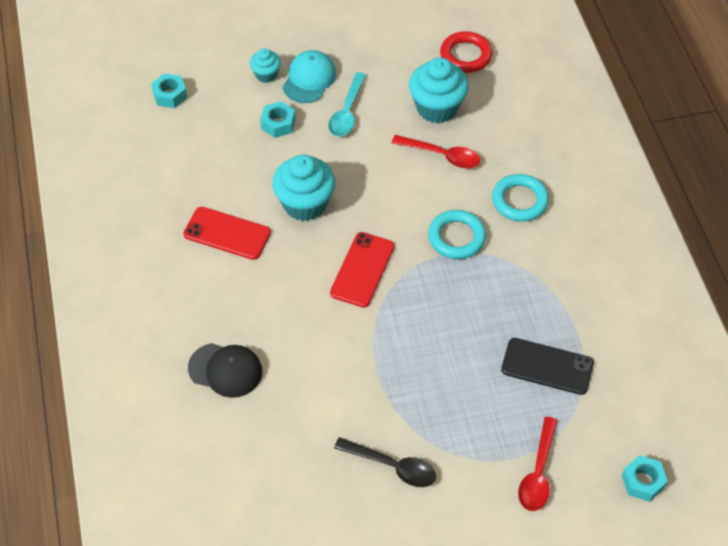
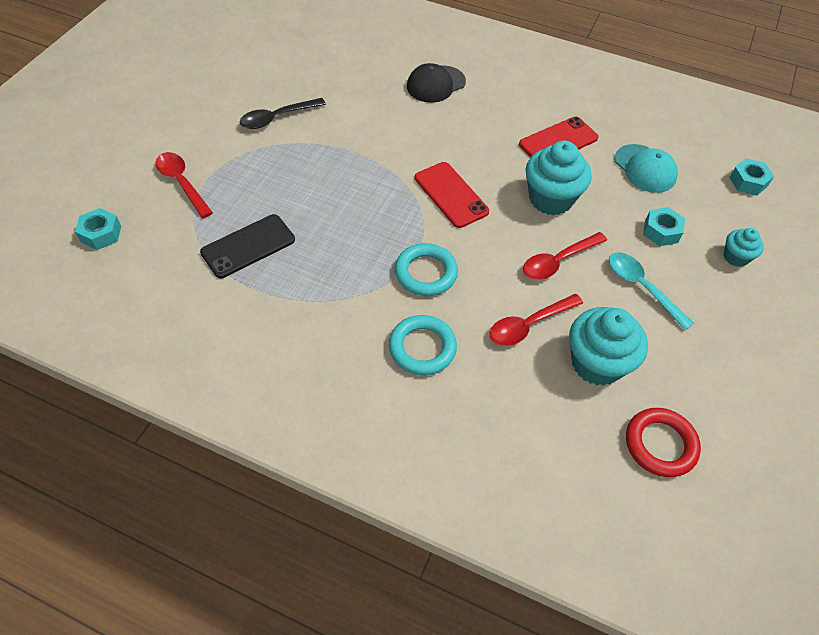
camera: 125 degrees right, 0 degrees up
(309, 79) = (709, 285): turquoise cap -> turquoise cap (645, 169)
(367, 168) = (558, 261): none -> red spoon

